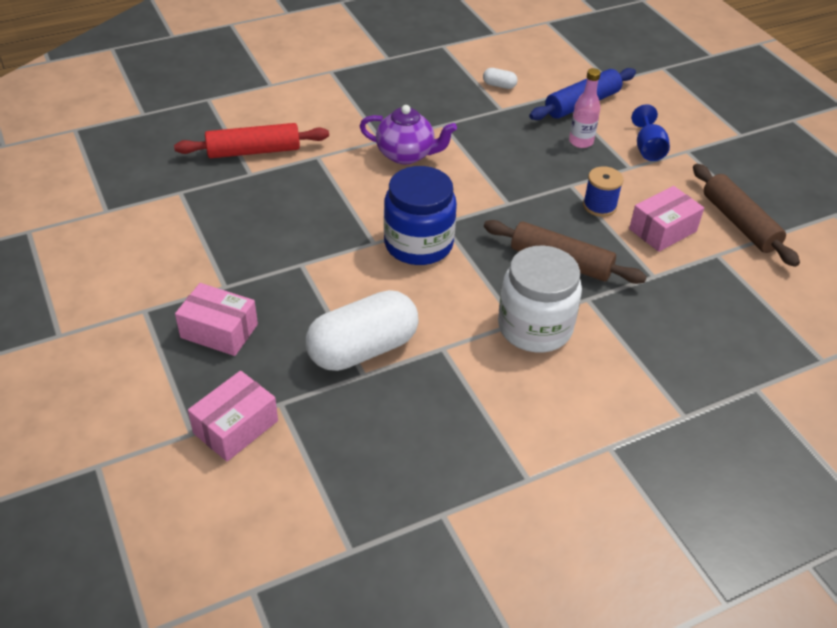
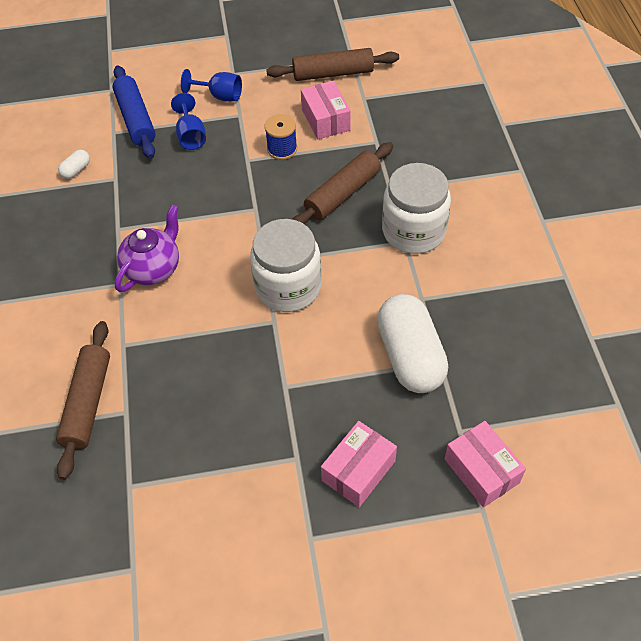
camera: 70 degrees left, 10 degrees up
(253, 151) = (88, 403): red rolling pin -> brown rolling pin
(418, 244) = (288, 287): blue jar -> white jar
(581, 142) = (191, 136): pink bottle -> blue goblet

